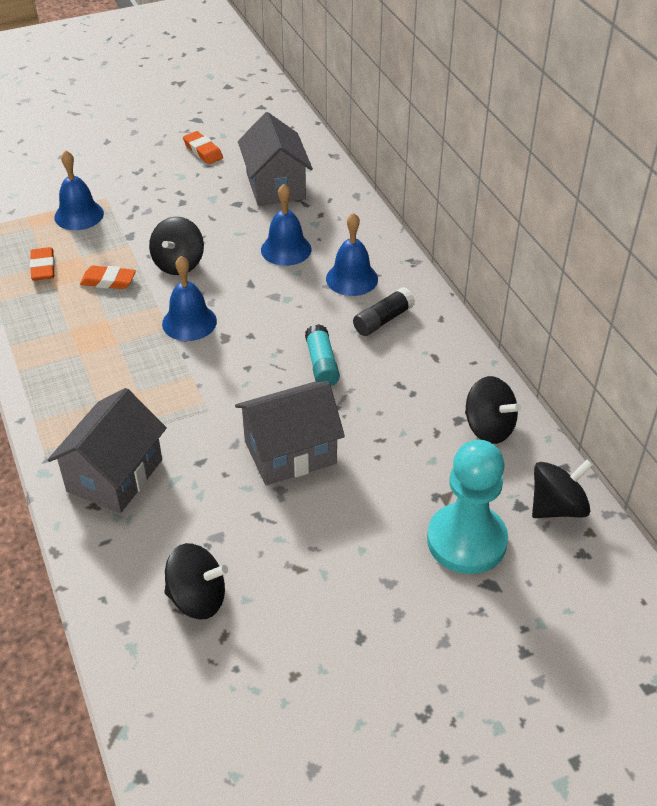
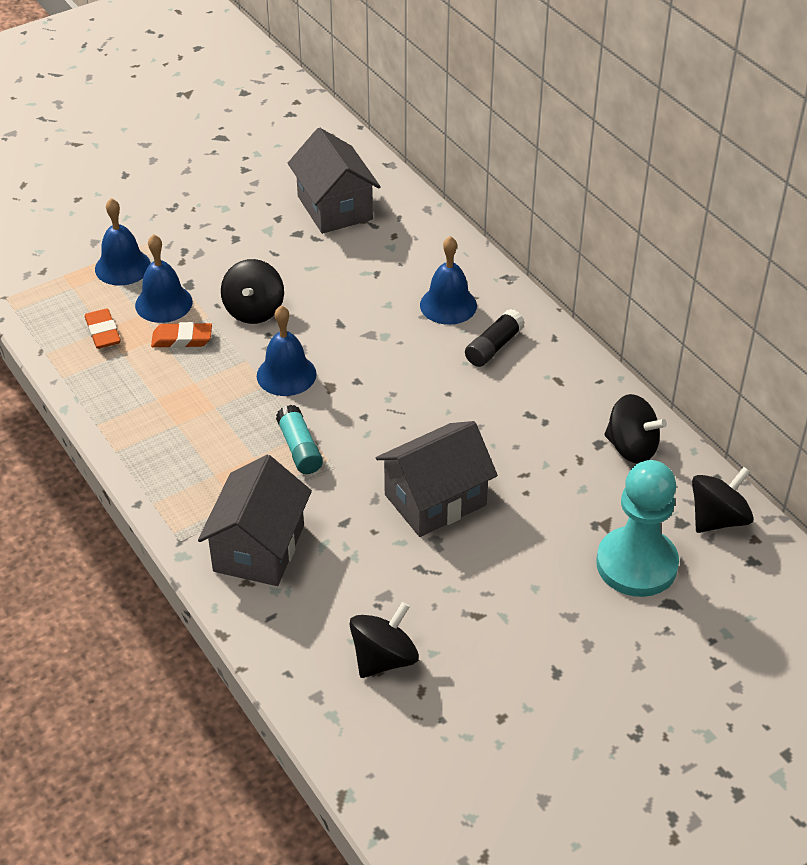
camera: 10 degrees left, 0 degrees up
(197, 598) = (384, 658): black spinning top -> black spinning top turned 45 degrees counterclockwise
(203, 151) = (240, 175): orange eraser -> none
(286, 249) = (367, 280): blue bell -> blue bell (163, 303)
(322, 364) = (442, 403): turquoise glue stick -> turquoise glue stick (299, 448)

